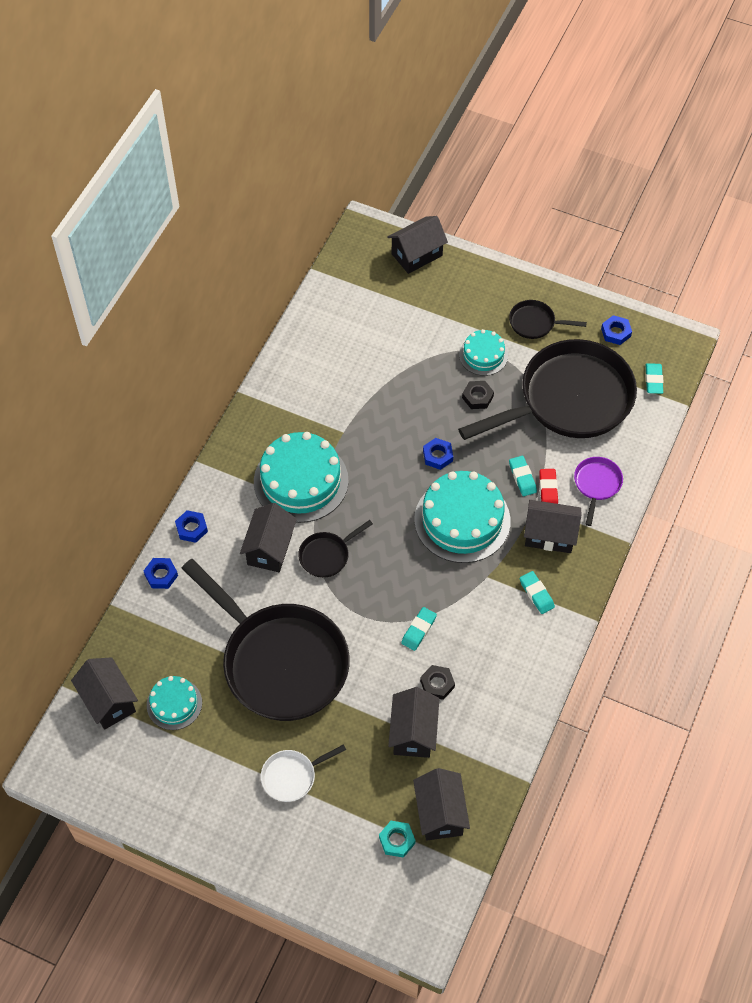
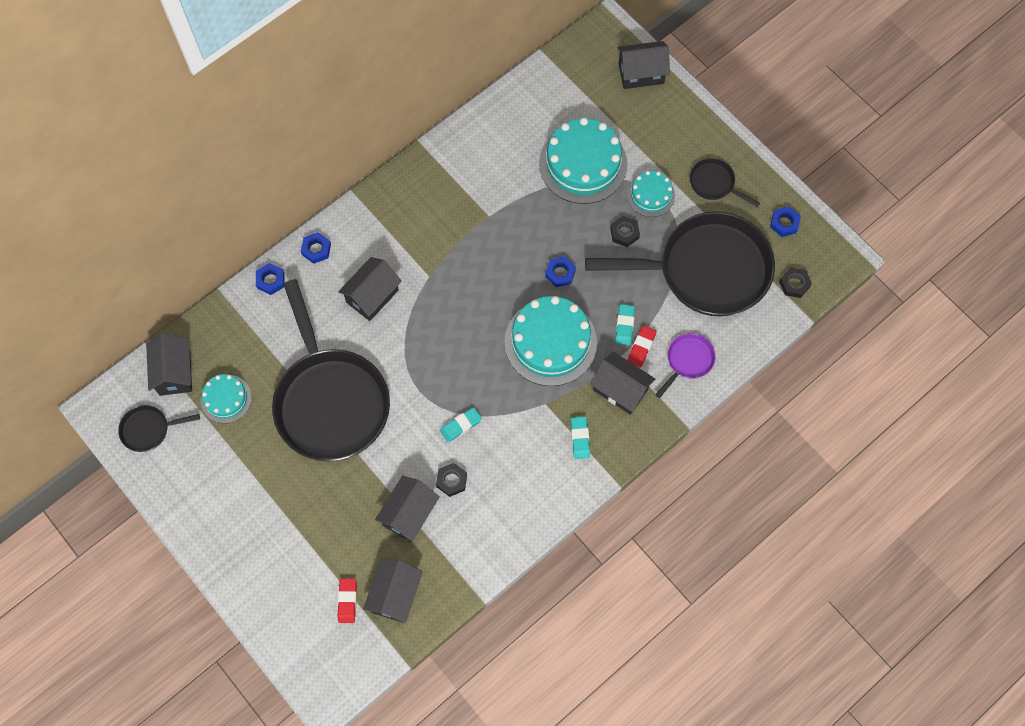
camera: 25 degrees right, 10 degrees up
(292, 776) = (290, 506): white pan -> none
(301, 481) = (429, 246): turquoise cake -> turquoise cake (583, 164)
(327, 555) = (417, 323): black pan -> black pan (149, 429)
(397, 840) = (347, 601): turquoise nut -> red eraser
(653, 380) = (794, 284): turquoise eraser -> black nut

